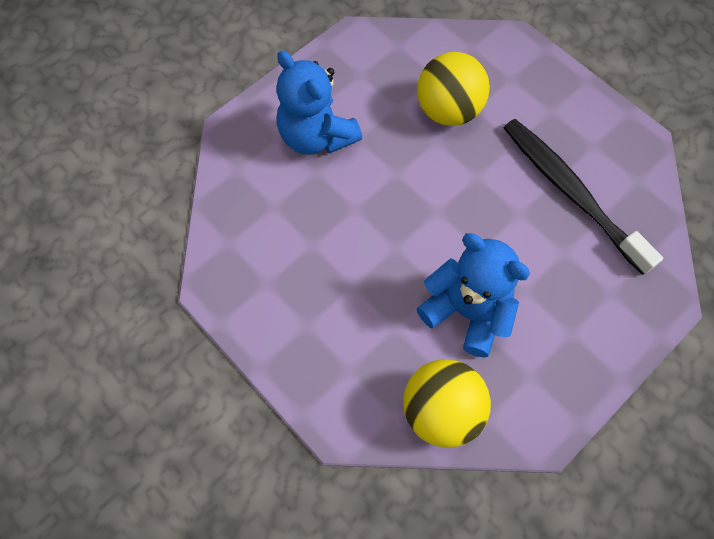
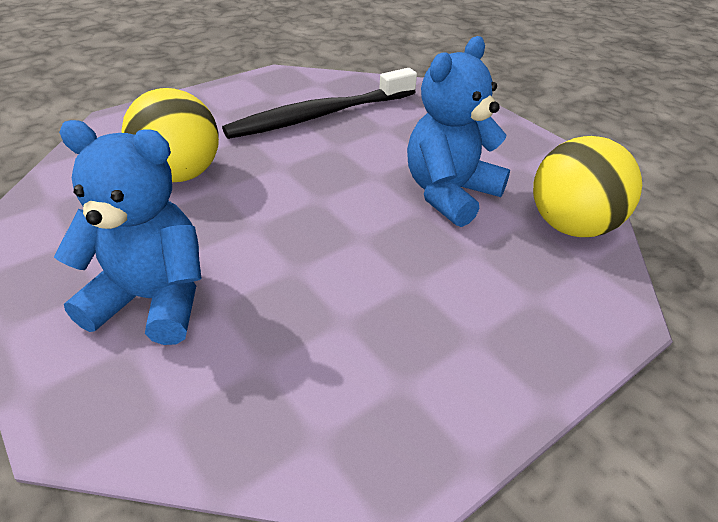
camera: 85 degrees left, 25 degrees down
(316, 136) = (153, 299): blue teddy bear -> blue teddy bear turned 135 degrees counterclockwise

